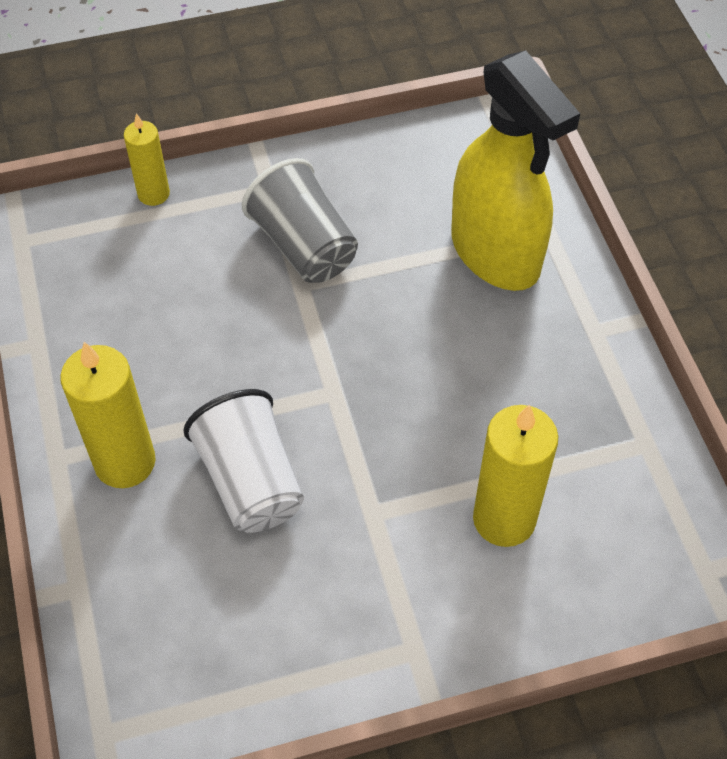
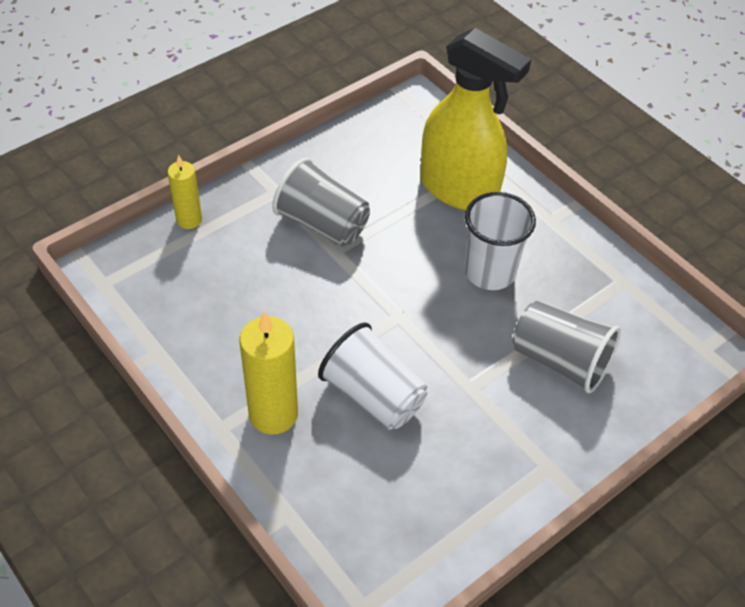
camera: 25 degrees left, 5 degrees down
(476, 374) = (490, 272): none -> white cup
(504, 519) = (560, 361): yellow candle -> grey cup

